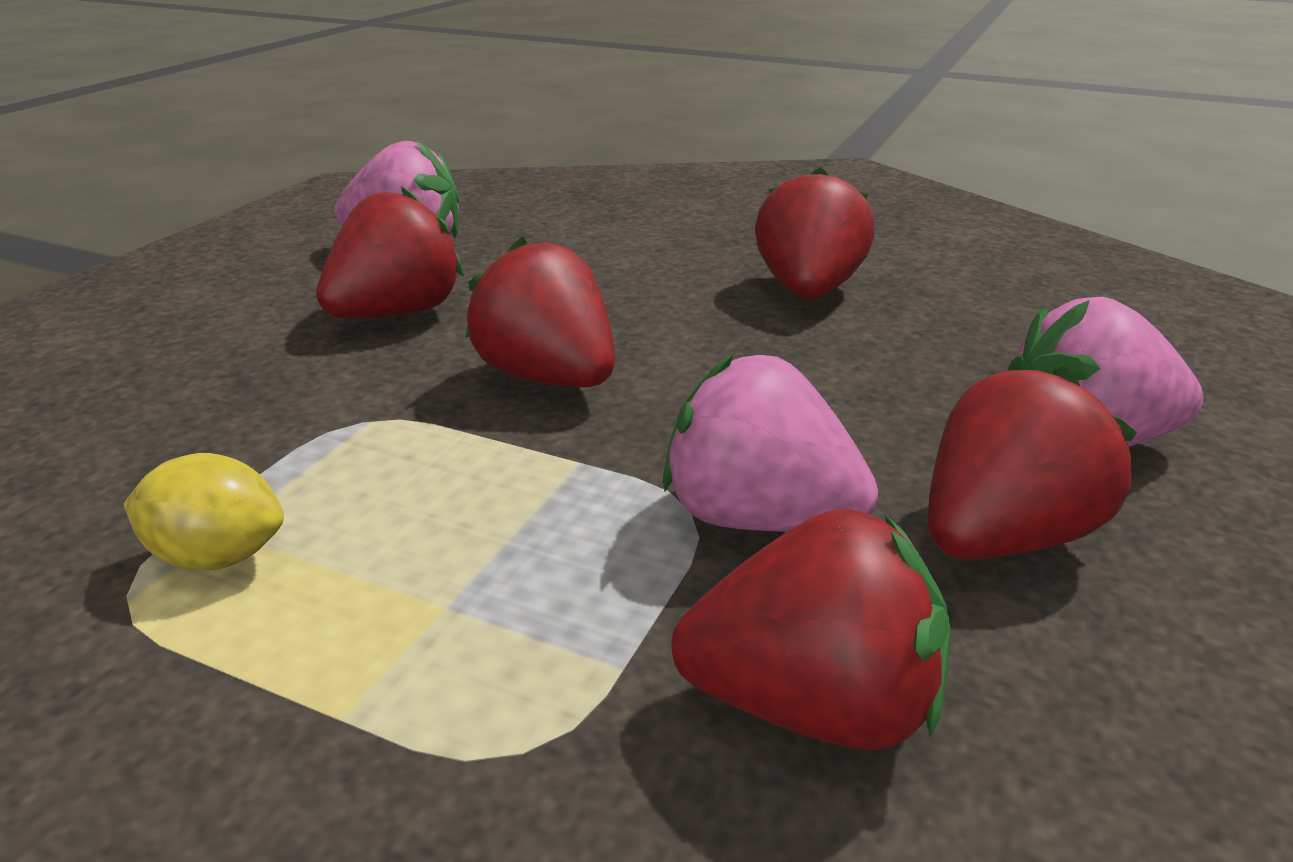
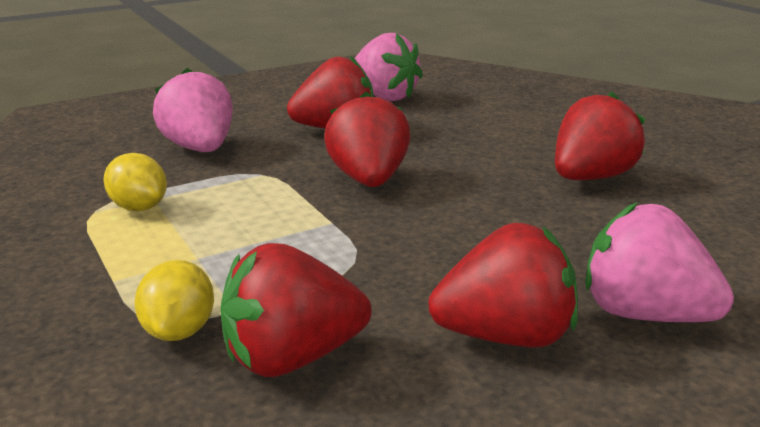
camera: 35 degrees right, 5 degrees down
(589, 753) = (179, 331): none -> yellow lemon
(758, 518) = (382, 276): pink strawberry -> pink strawberry (200, 149)
(813, 705) = (292, 357): red strawberry -> red strawberry turned 120 degrees clockwise

